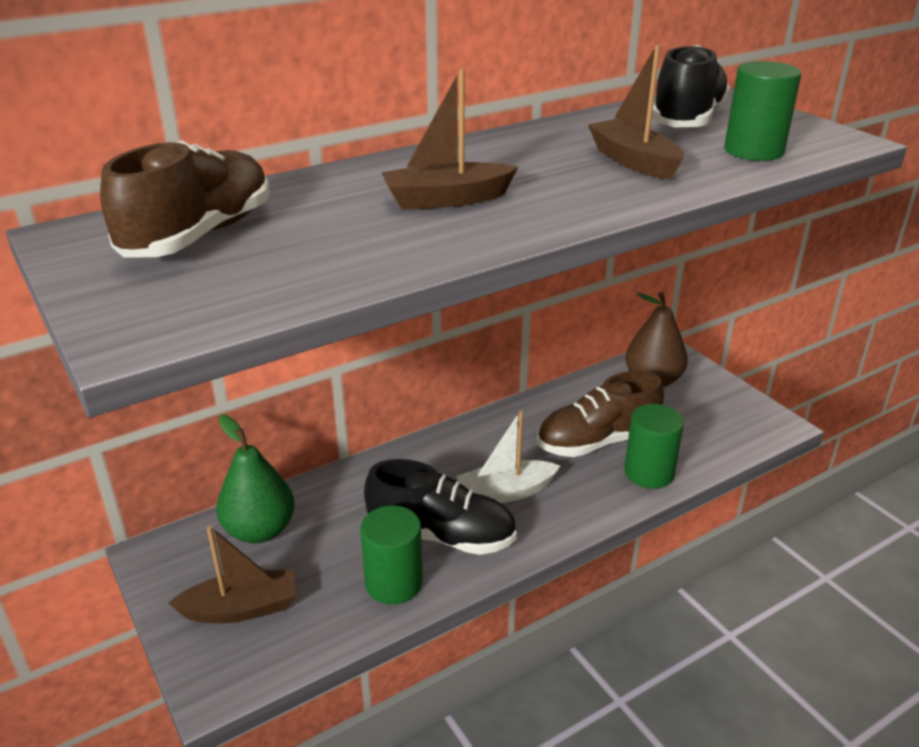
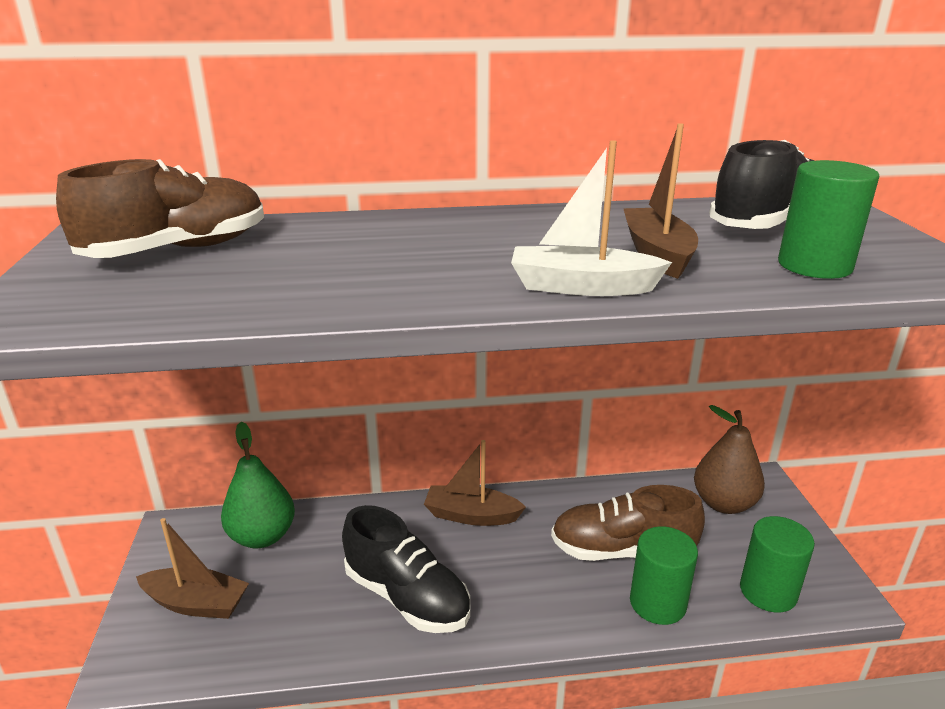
camera: 25 degrees right, 5 degrees down
(394, 583) = (332, 629): green cylinder -> green cylinder (768, 591)
(446, 200) = (420, 258): brown boat -> brown boat (471, 515)
(506, 492) = (496, 574): white boat -> white boat (581, 287)

